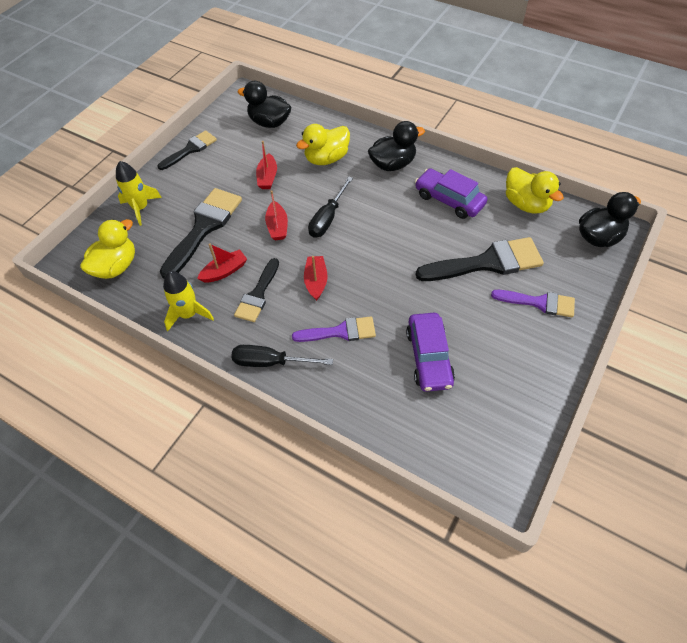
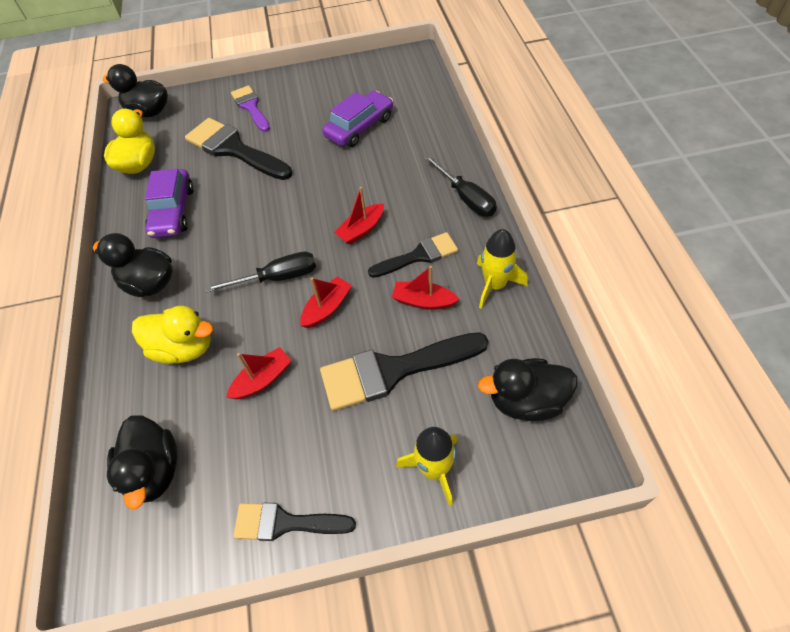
camera: 130 degrees left, 0 degrees up
(116, 267) = (526, 401): yellow duck -> black duck
(340, 332) = (392, 181): purple brush -> none

